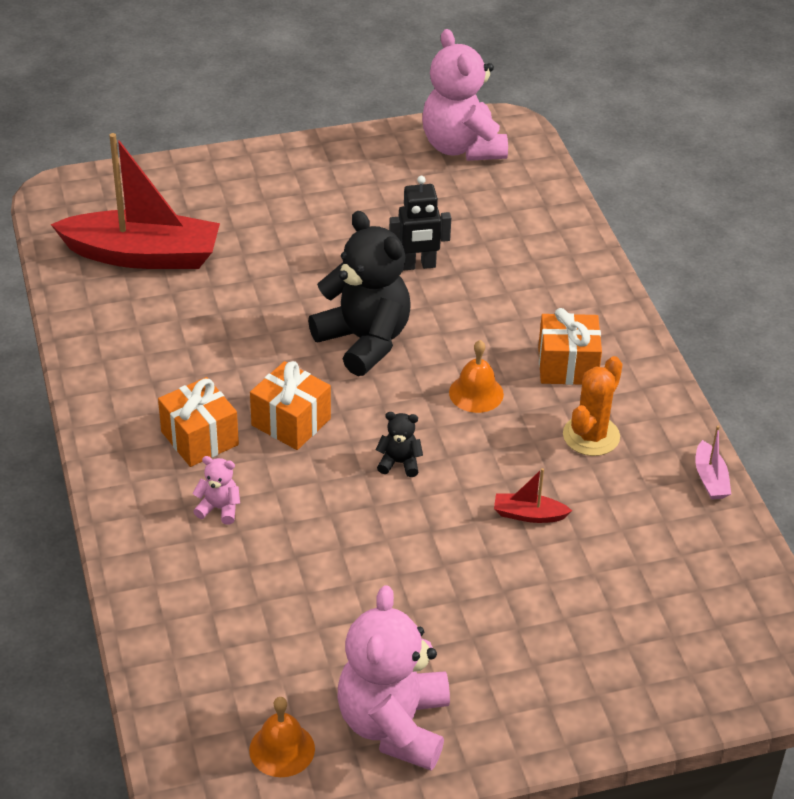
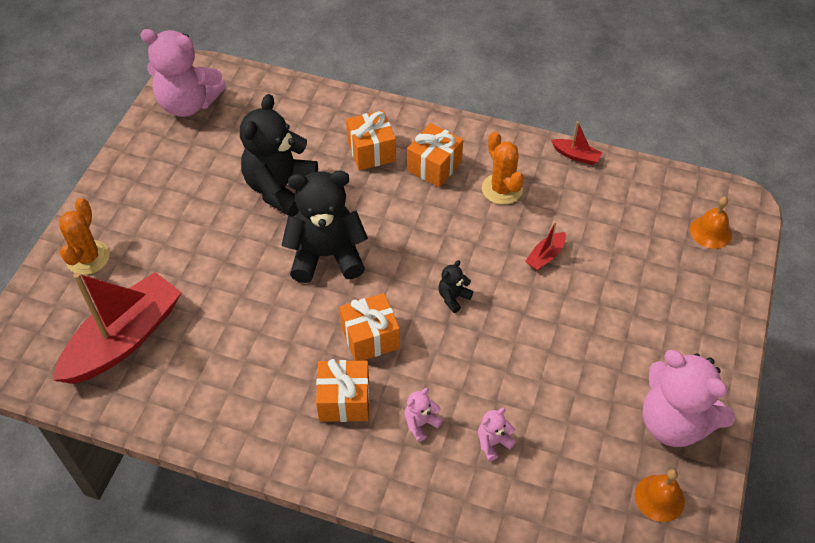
camera: 55 degrees left, 10 degrees up
(211, 184) = (88, 258): none -> orange cactus
(241, 576) = (493, 442): none -> pink teddy bear
(418, 265) = (280, 188): black robot -> black teddy bear
(476, 393) = (422, 224): orange bell -> orange bell (710, 232)
(537, 307) = (371, 151): none -> orange gift
(710, 479) = (576, 156): pink boat -> red boat

